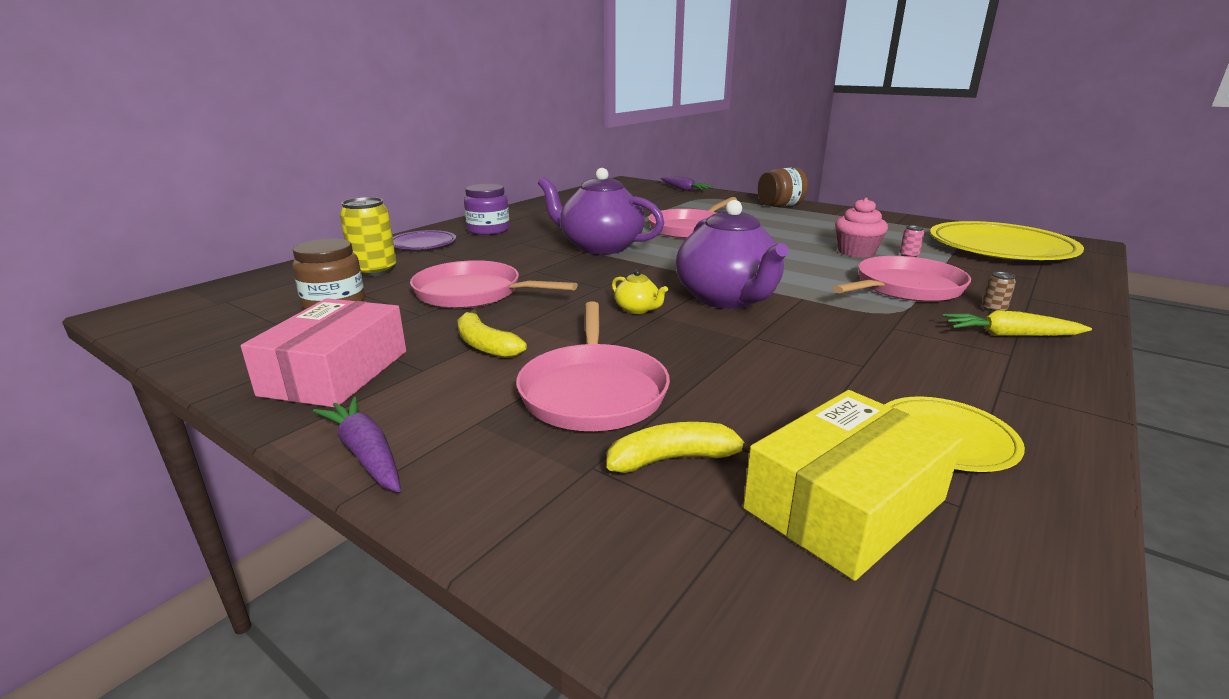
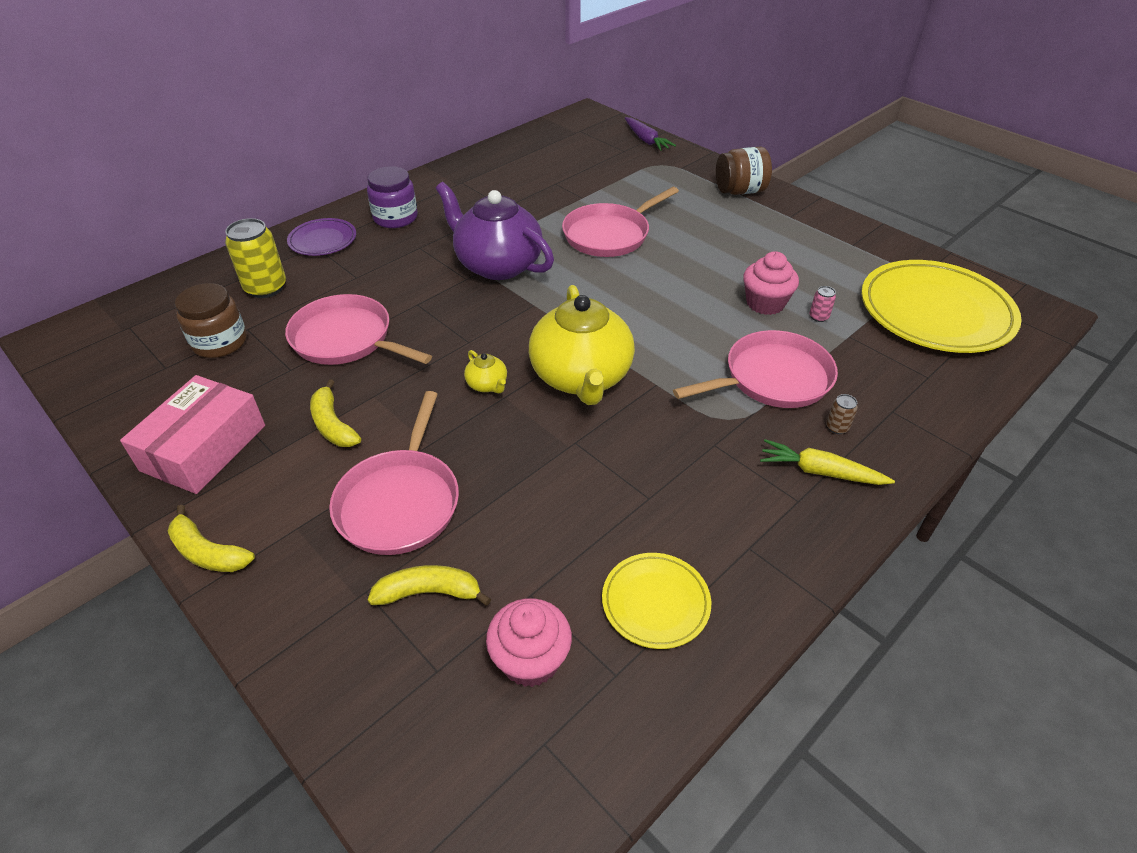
camera: 10 degrees right, 20 degrees up
(365, 454) = (208, 552): purple carrot -> yellow banana
(728, 299) = (581, 377): purple teapot -> yellow teapot
(844, 504) = (530, 660): yellow box -> pink cupcake

